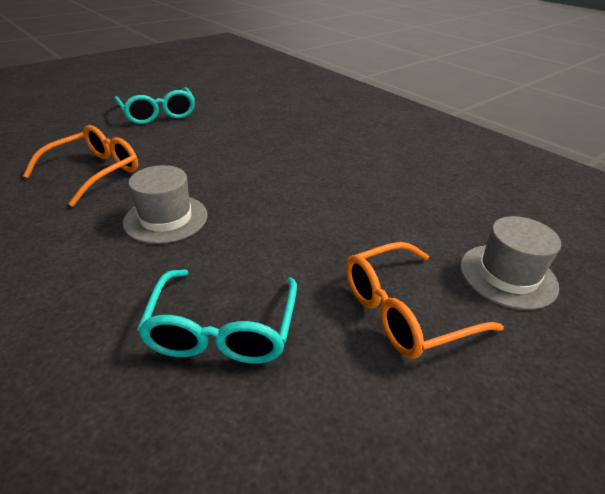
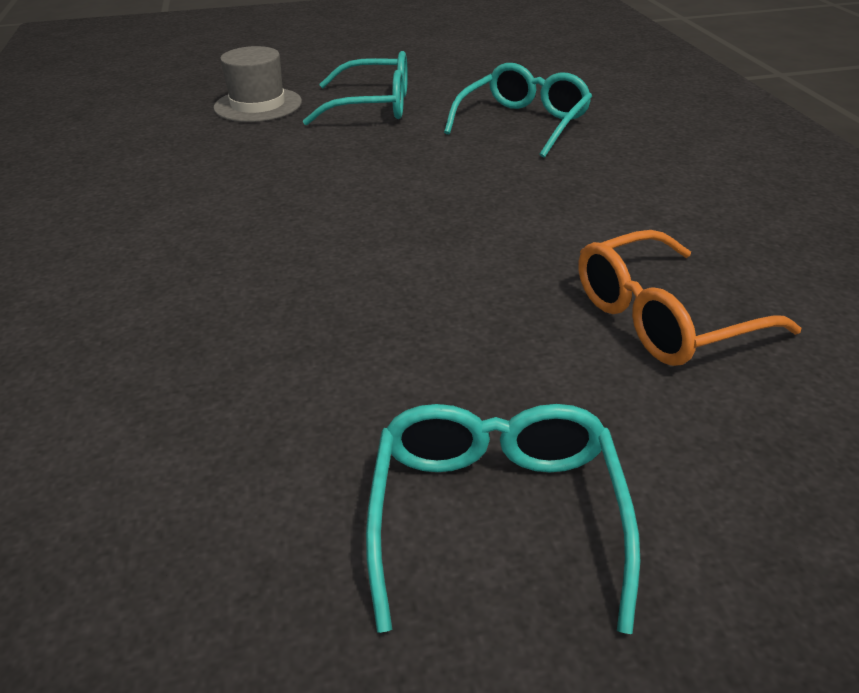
camera: 150 degrees left, 0 degrees up
(166, 218) = (548, 212): grey hat -> none
(404, 311) = (373, 106): orange glasses -> turquoise glasses

